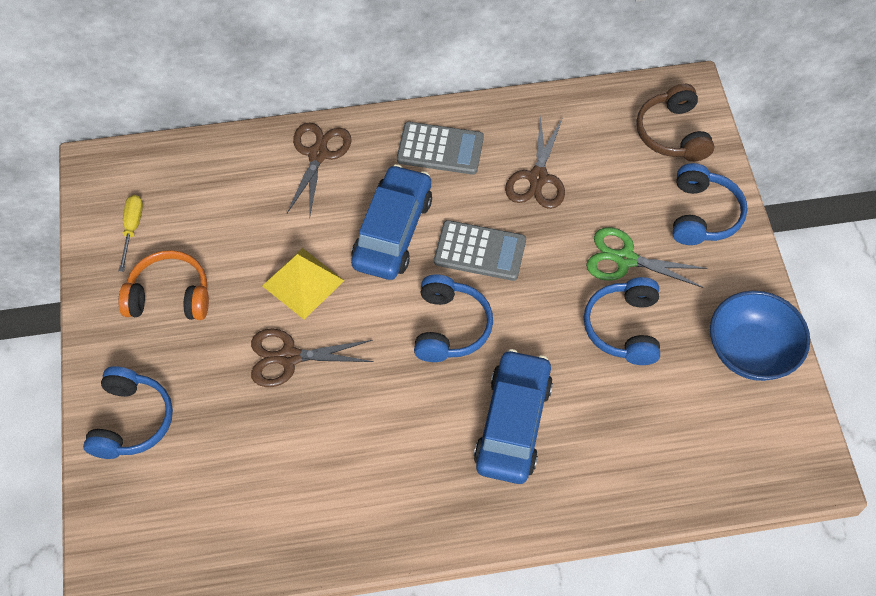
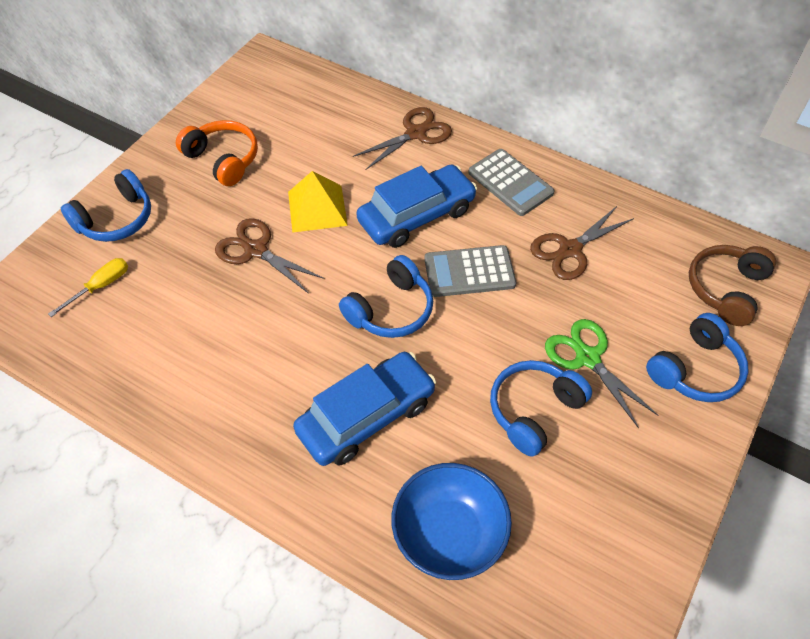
camera: 40 degrees right, 5 degrees down
(132, 228) = (245, 105): yellow screwdriver -> yellow screwdriver (100, 286)
(480, 251) = (469, 272): grey calculator -> grey calculator turned 120 degrees clockwise
(751, 351) = (637, 515): blue bowl -> blue bowl (449, 534)

